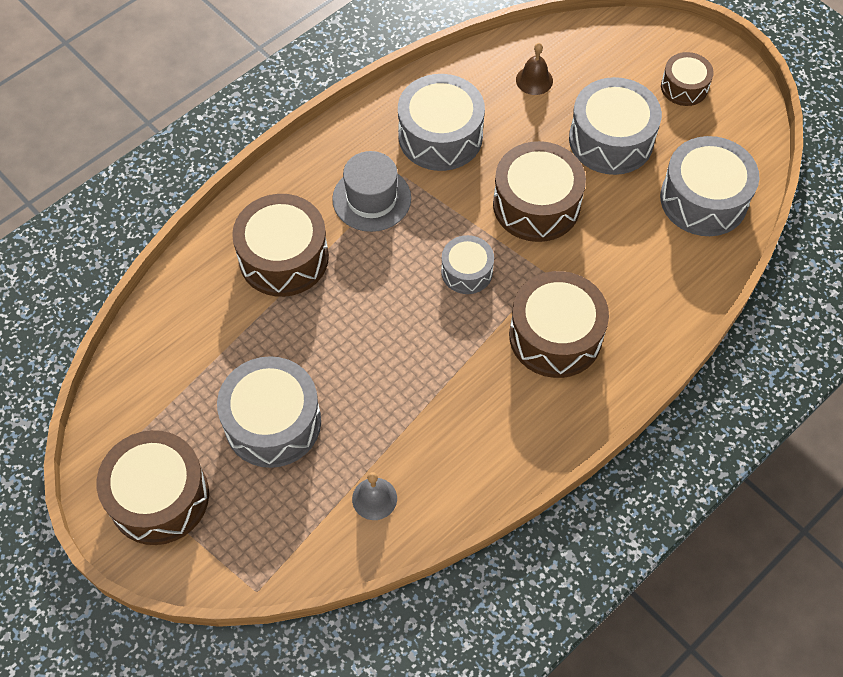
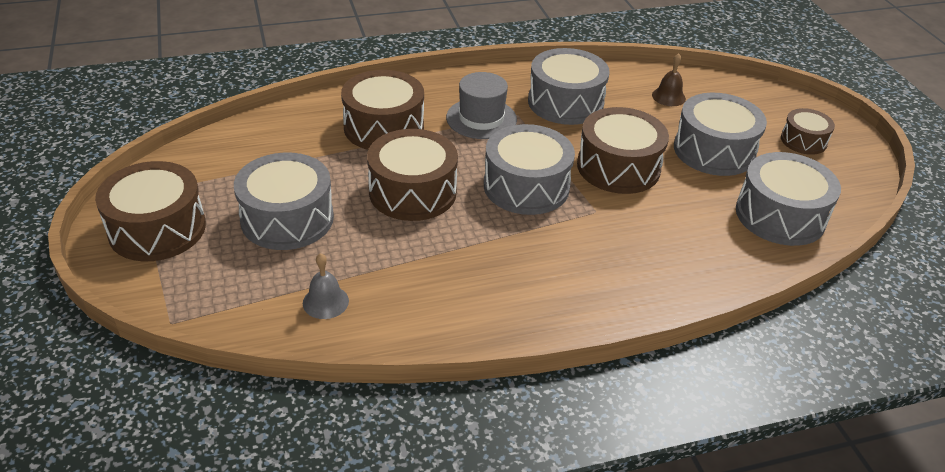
camera: 25 degrees right, 20 degrees down
(467, 271) = (526, 186): grey drum -> grey drum, size x1.75
(555, 336) = (575, 255): brown drum -> brown drum (412, 192)

